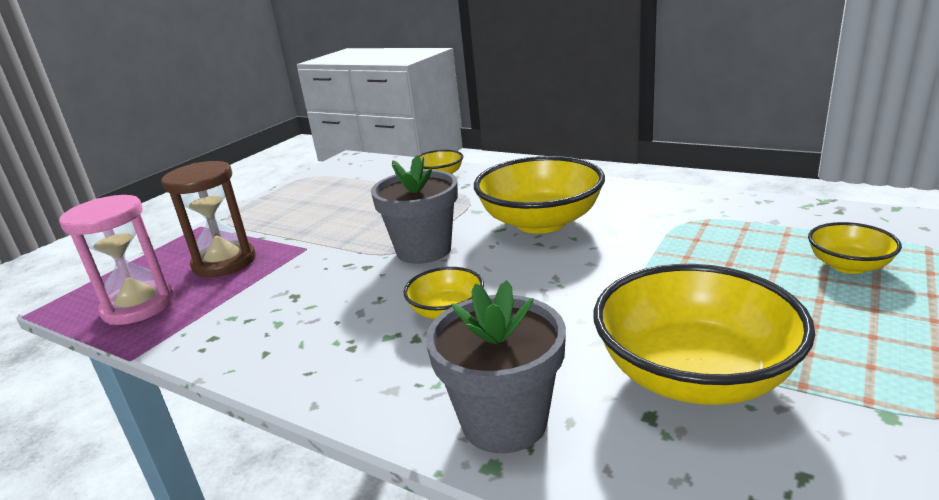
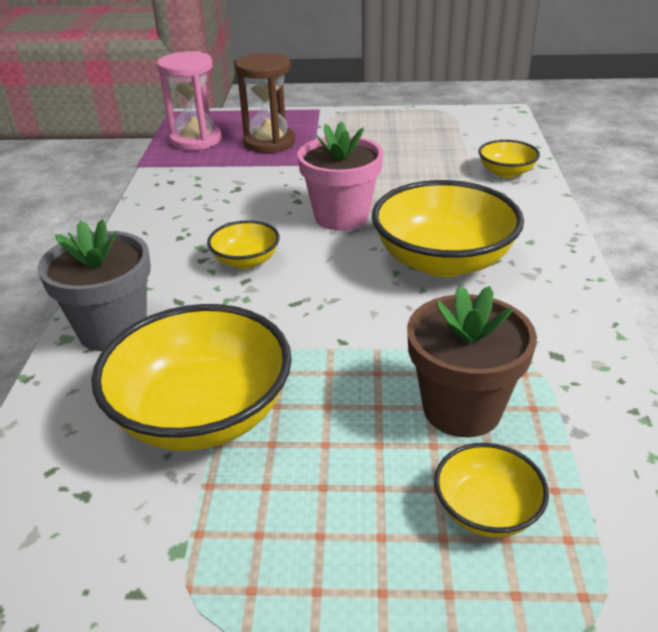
camera: 60 degrees right, 10 degrees up
(424, 250) = (341, 216): grey flower pot -> pink flower pot
(735, 252) = (462, 408): none -> brown flower pot

